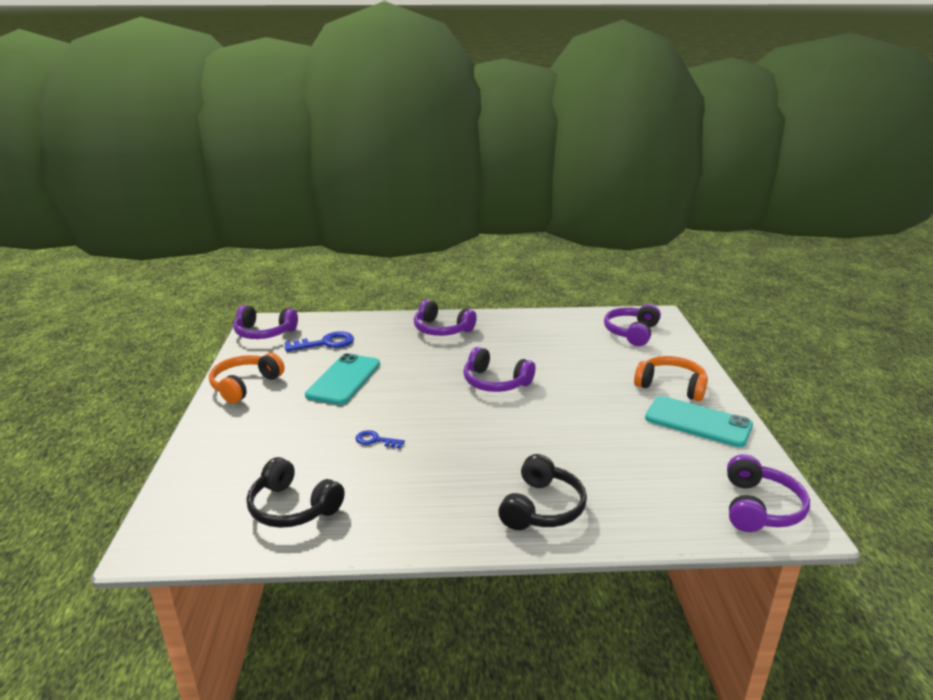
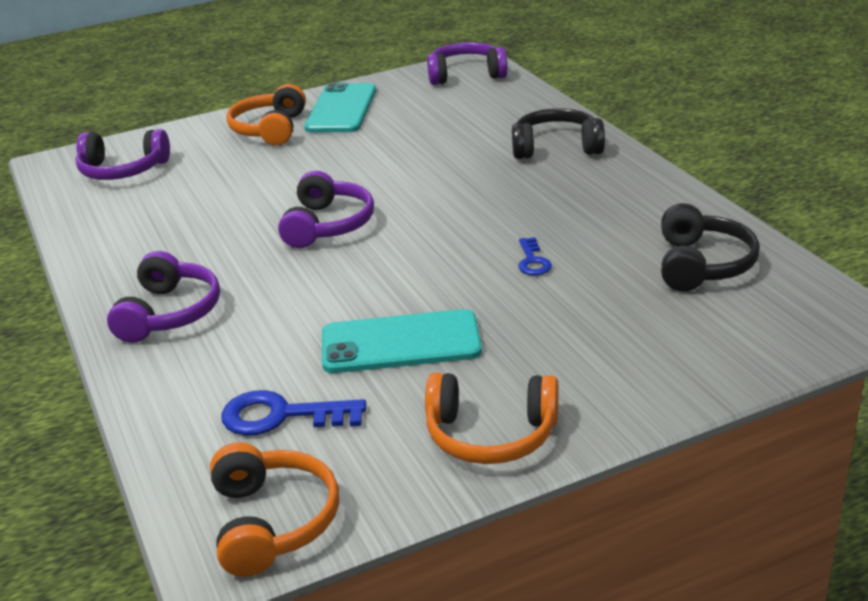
camera: 110 degrees left, 5 degrees up
(264, 333) = (273, 522): purple headphones -> orange headphones
(325, 343) = (282, 416): blue key -> blue key turned 45 degrees counterclockwise

